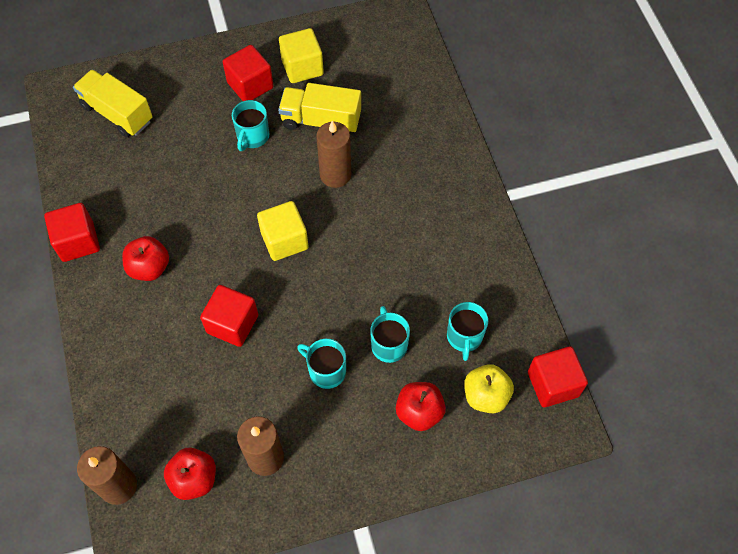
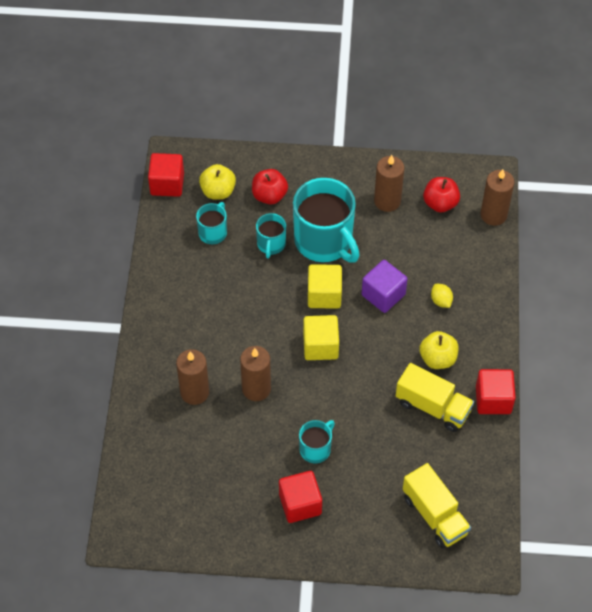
camera: 160 degrees left, 5 degrees down
(149, 268) = (437, 358): red apple -> yellow apple
(161, 339) = (441, 301): none -> yellow lemon
(232, 324) = (383, 295): red cube -> purple cube
(302, 67) = (243, 507): yellow cube -> yellow cube (324, 295)
(321, 121) = (248, 444): yellow truck -> yellow truck (433, 407)
(326, 371) = (324, 241): turquoise mug -> turquoise mug, size x2.02
(396, 152) = (194, 392): none -> brown candle

